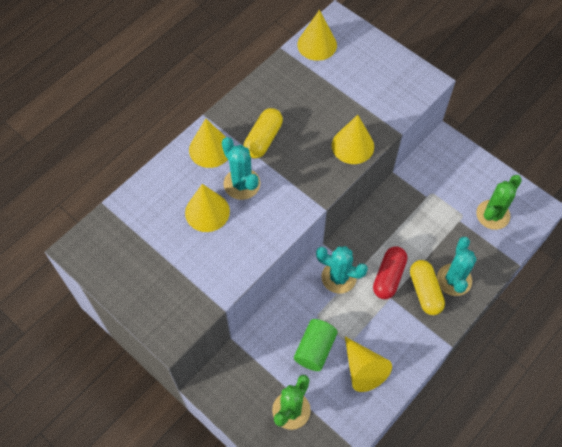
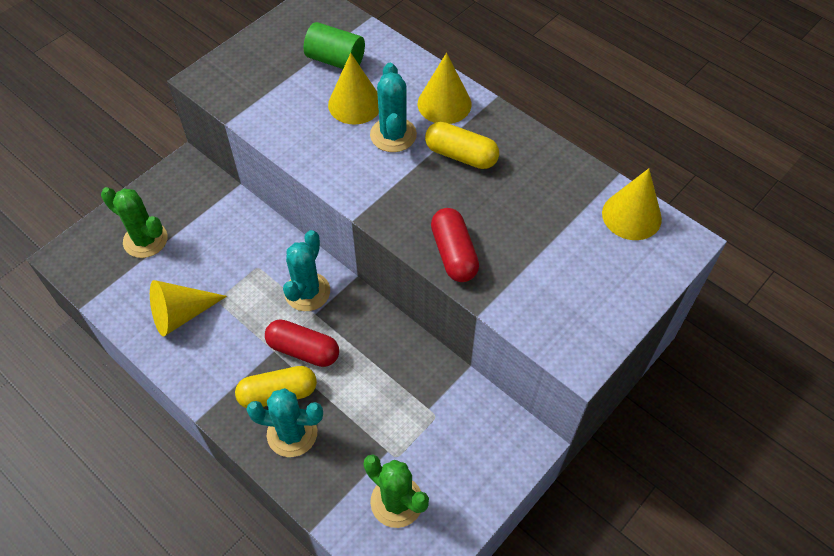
camera: 90 degrees right, 5 degrees down
(242, 184) = (393, 135): turquoise cactus -> turquoise cactus turned 60 degrees counterclockwise
(315, 349) = (214, 264): green cylinder -> green cylinder (335, 60)
(352, 146) = (454, 254): yellow cone -> red capsule

